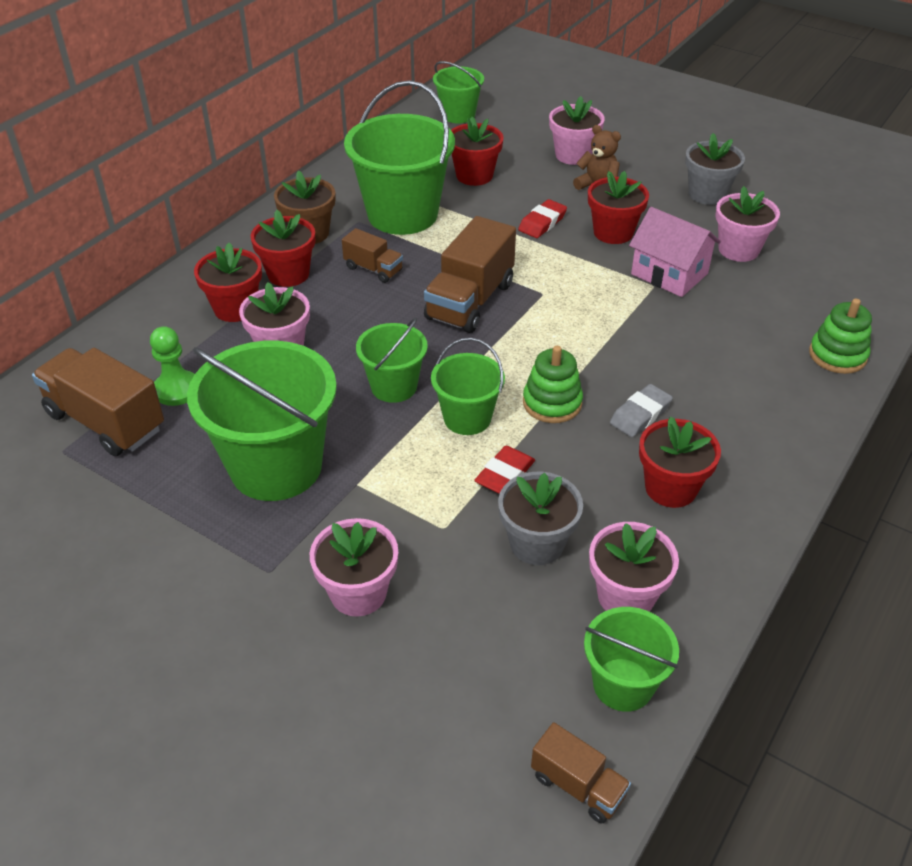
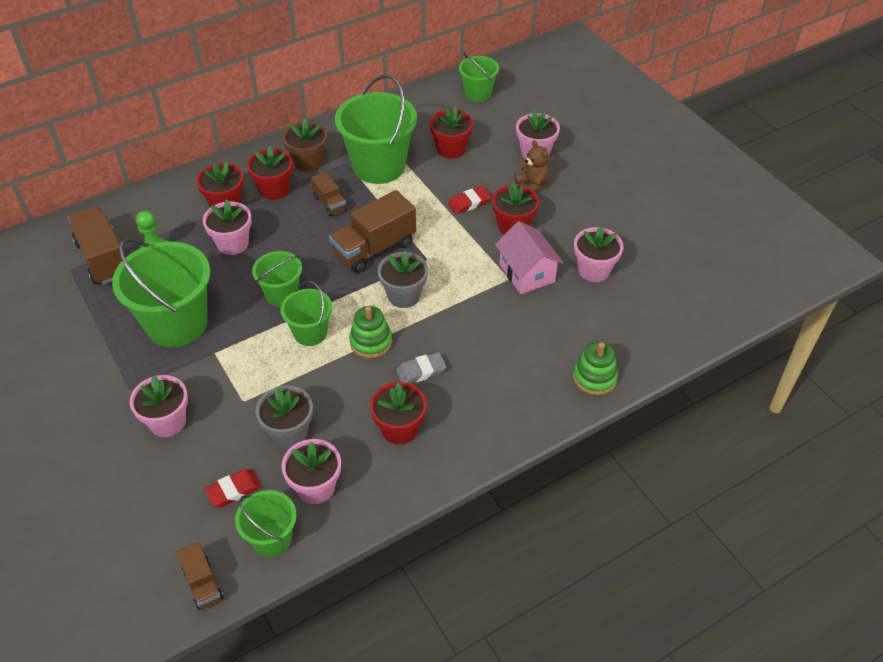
camera: 25 degrees right, 5 degrees up
(505, 474) = (304, 380): red eraser -> red eraser (234, 490)
(707, 194) = (609, 217): grey flower pot -> grey flower pot (404, 295)

